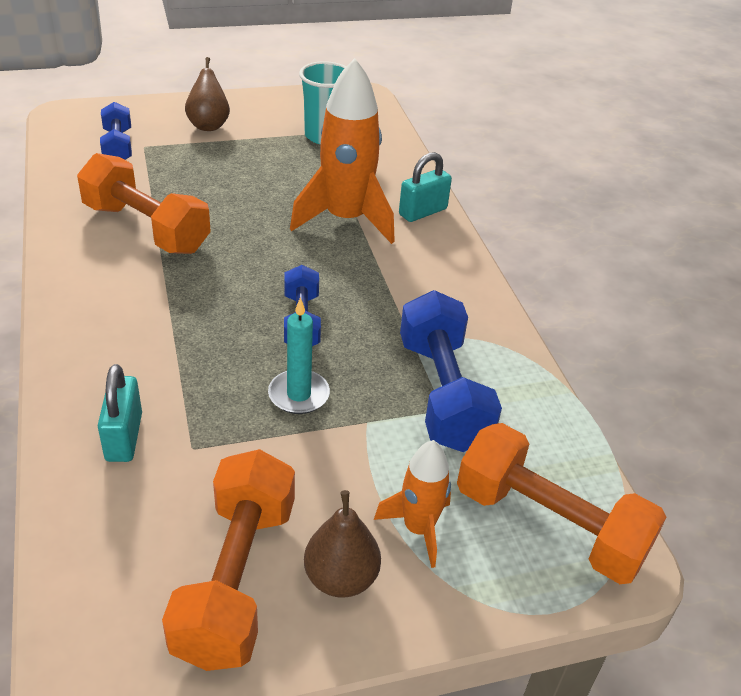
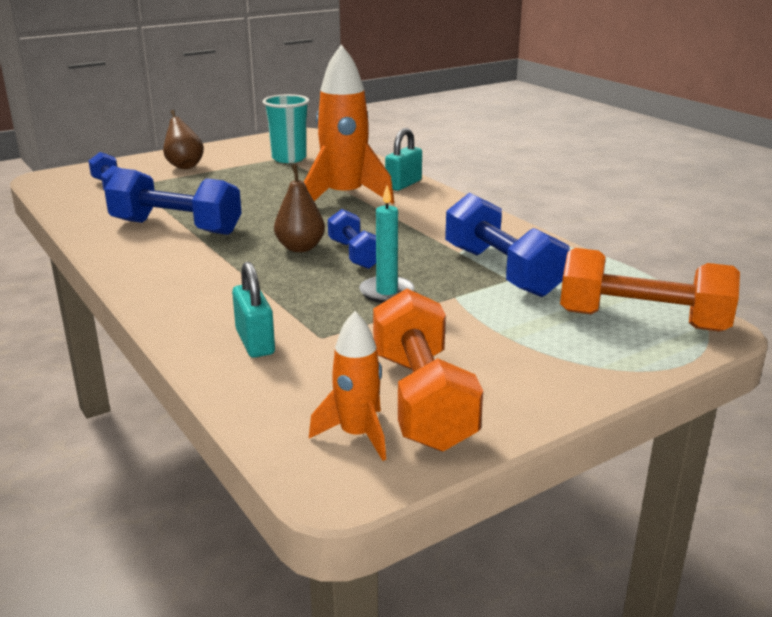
camera: 15 degrees left, 15 degrees down
(146, 228) = (176, 227): orange dumbbell -> blue dumbbell
(341, 578) = (508, 380): brown pear -> brown pear (300, 248)
(418, 529) = (545, 342): orange rocket -> orange rocket (357, 435)

